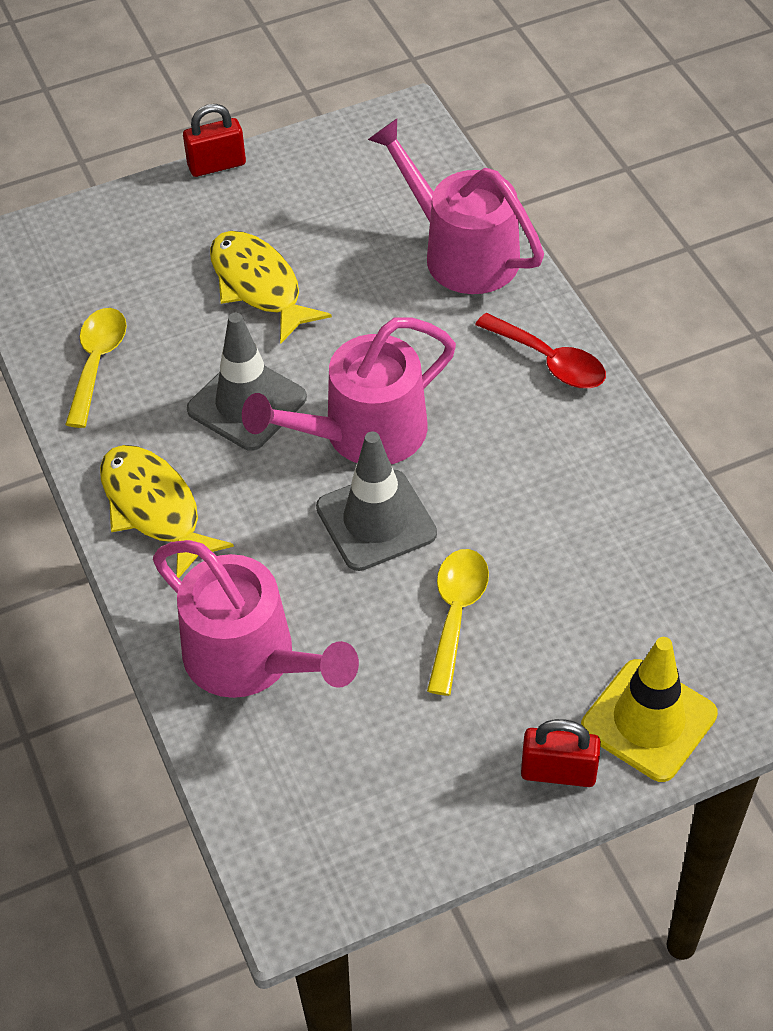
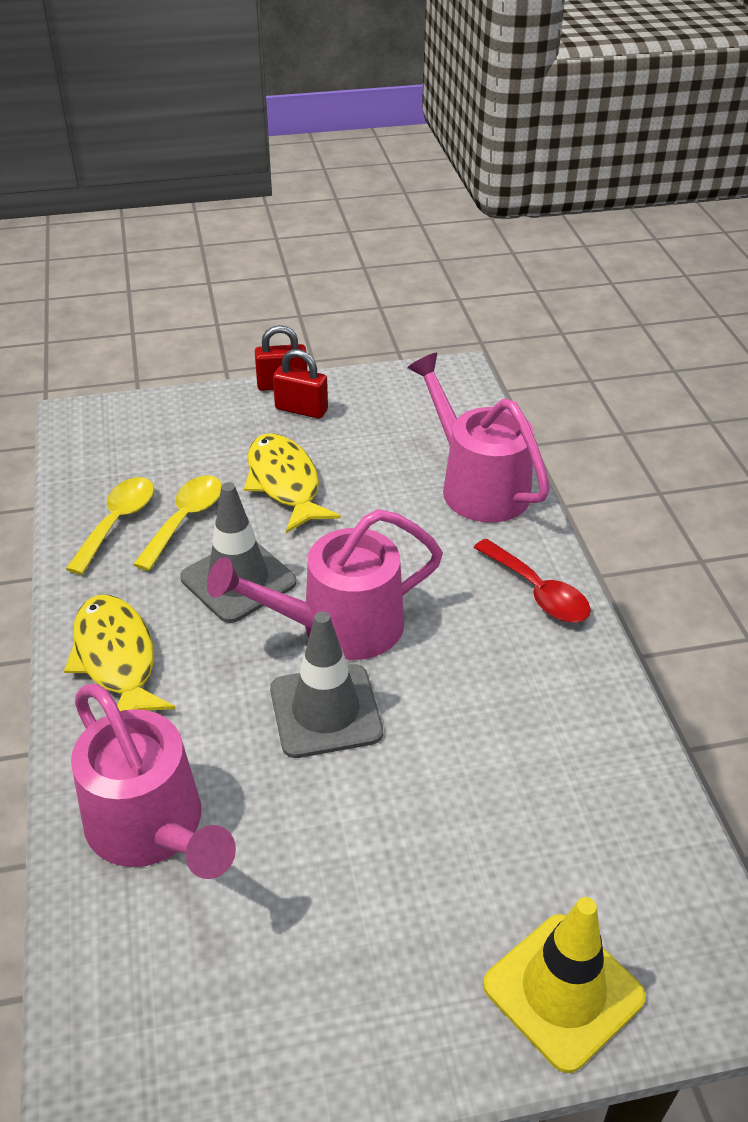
camera: 10 degrees right, 10 degrees down
(456, 613) = (379, 823): yellow spoon -> yellow spoon (185, 519)
(558, 772) = (445, 1032): red padlock -> red padlock (301, 410)

